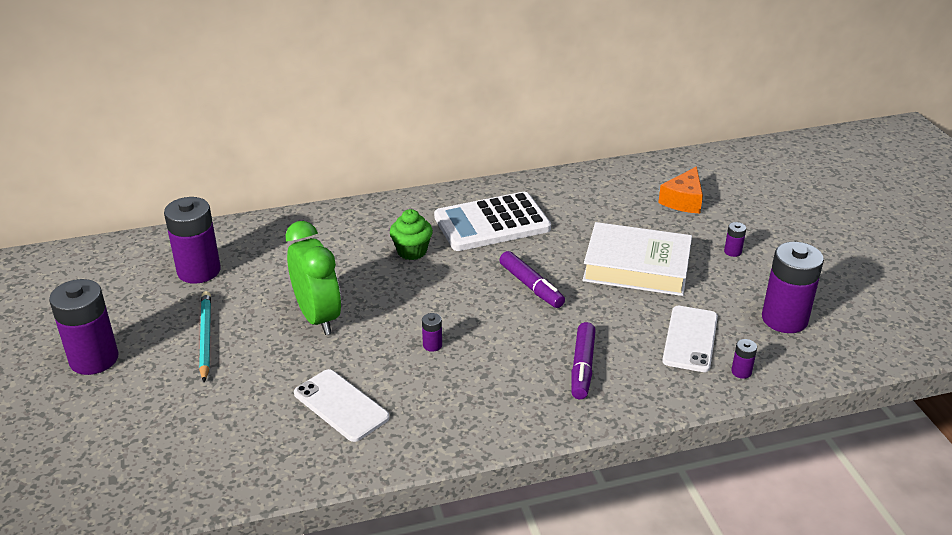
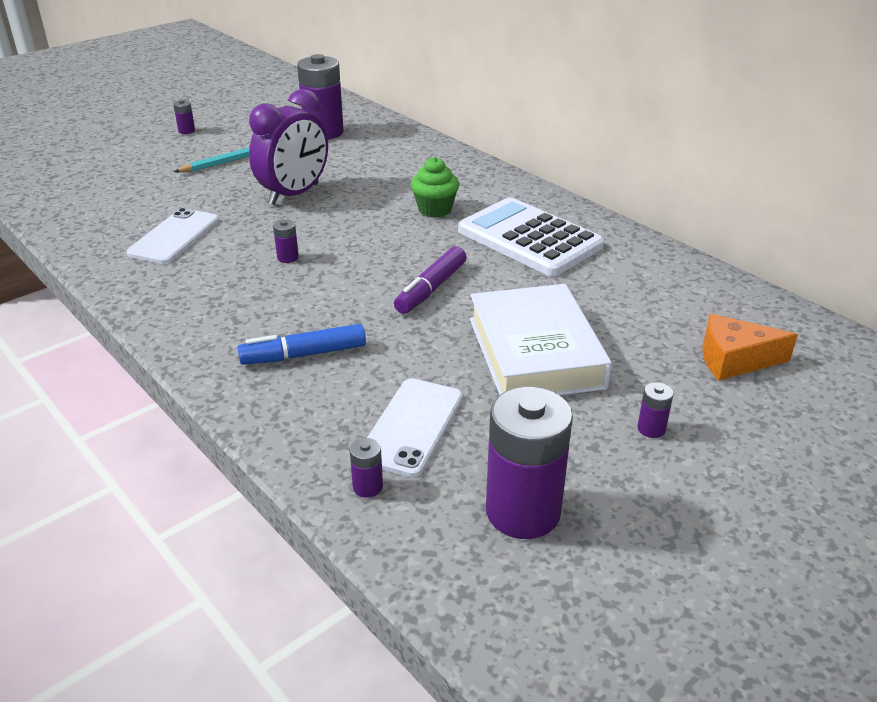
camera: 65 degrees right, 0 degrees up
(94, 359) = (186, 131): purple battery -> purple battery, size x0.42
(318, 317) = (294, 194): green clock -> purple clock
(582, 367) = (304, 355): purple marker -> blue marker
(690, 339) = (411, 426): white phone -> white phone turned 60 degrees counterclockwise

